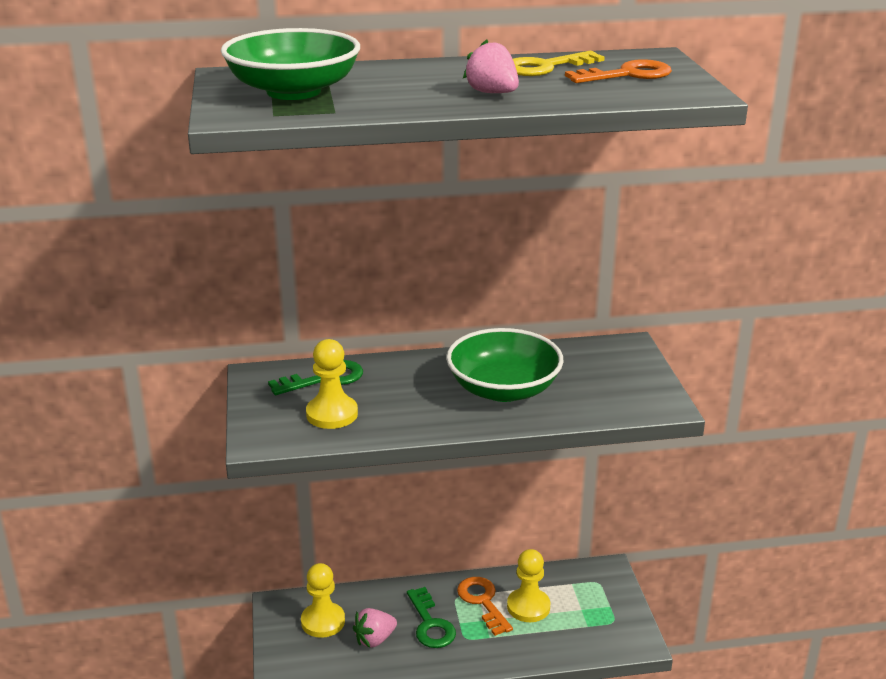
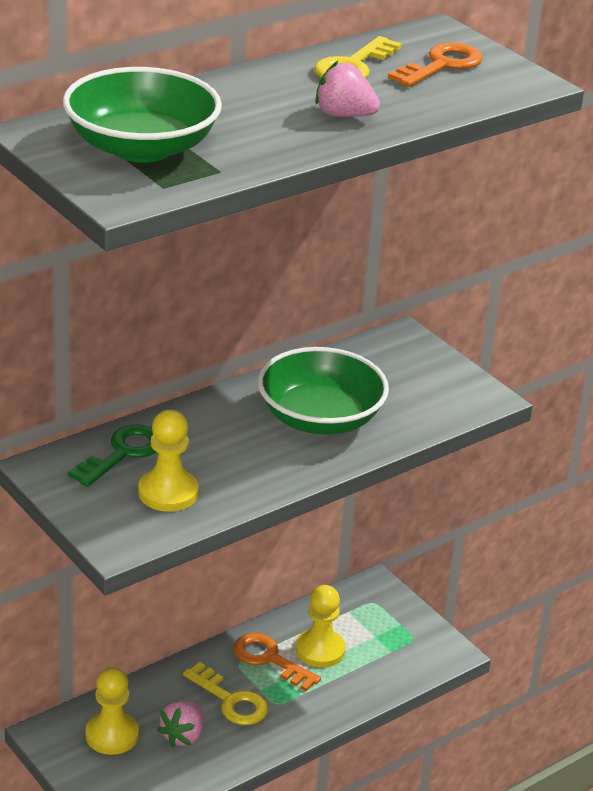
camera: 30 degrees left, 5 degrees up
(430, 624) = (231, 700): green key -> yellow key

